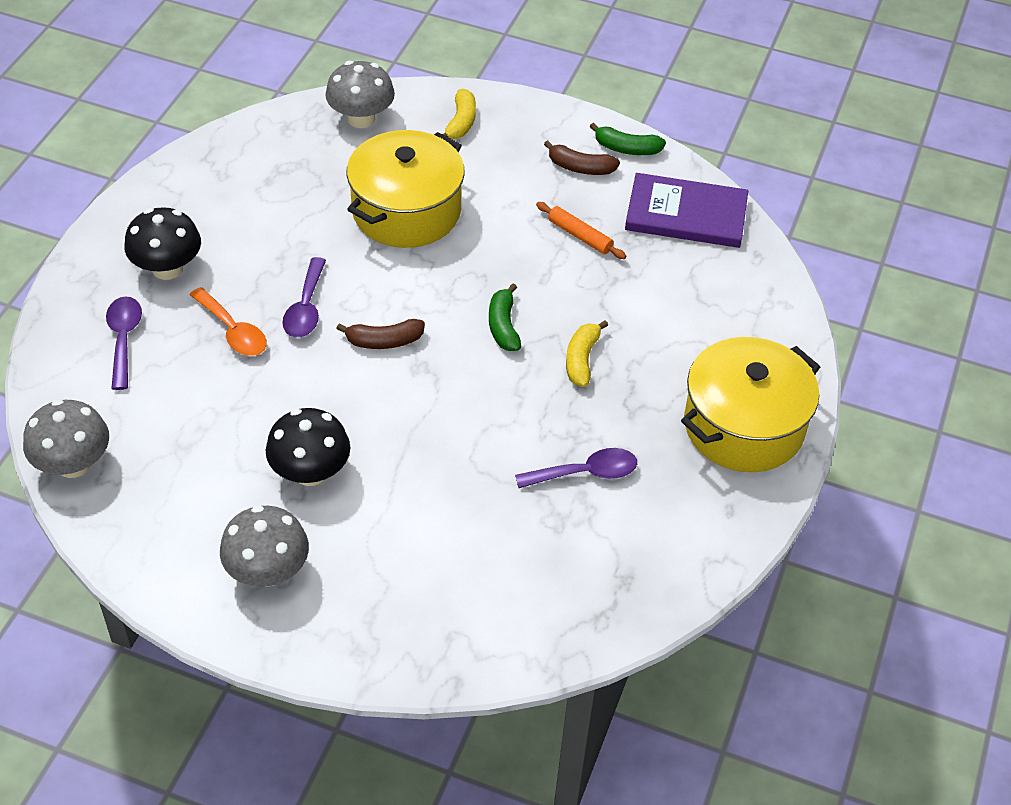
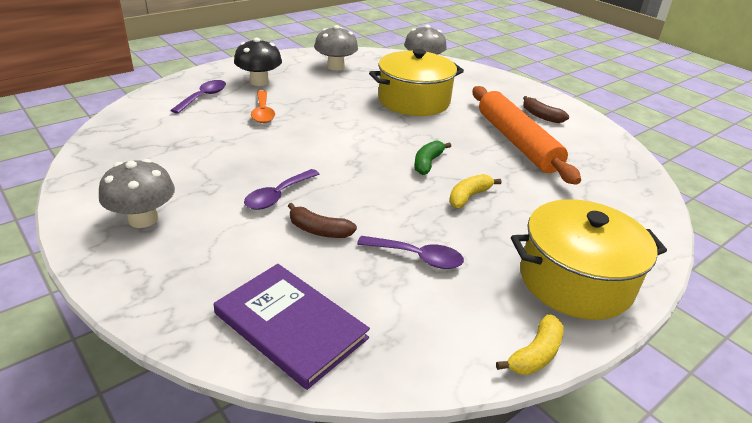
camera: 30 degrees right, 15 degrees down
(73, 464) = (111, 131): grey mushroom -> grey mushroom (335, 67)
(306, 308) = (314, 117): purple spoon -> purple spoon (278, 196)
(310, 472) = (230, 183): black mushroom -> none
(384, 341) = (344, 144): brown banana -> brown banana (319, 230)
(461, 122) = (479, 81): yellow banana -> yellow banana (535, 354)
(580, 236) = (517, 142): orange rolling pin -> orange rolling pin, size x2.35
(626, 148) = (579, 117): green banana -> none
(686, 214) = (603, 155): purple book -> purple book (290, 326)

